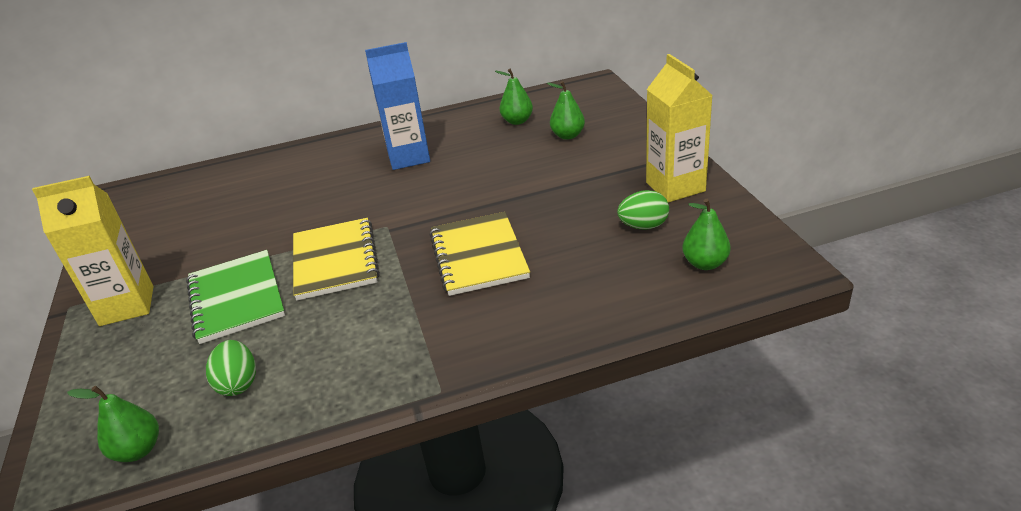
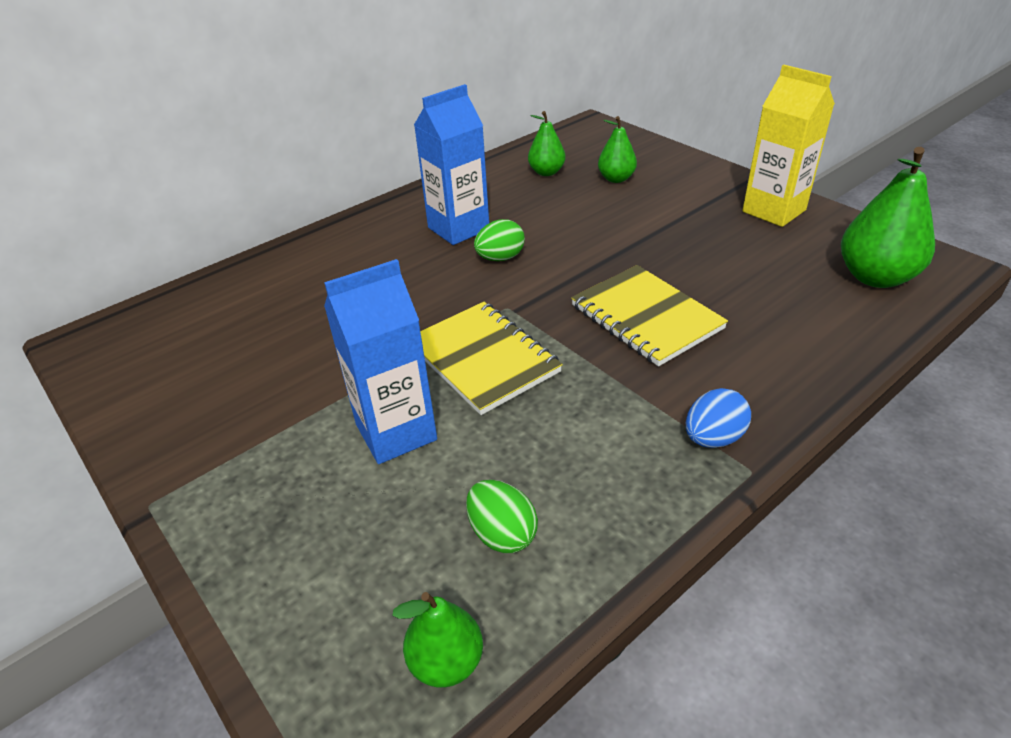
camera: 25 degrees left, 5 degrees up
(127, 306) = (243, 480): yellow carton -> none
(236, 298) = (396, 432): green notebook -> blue carton
(436, 359) = (713, 438): none -> blue egg
(643, 226) = (782, 253): green egg -> green egg (500, 258)
(705, 263) = (875, 277): green pear -> green pear, size x1.72

